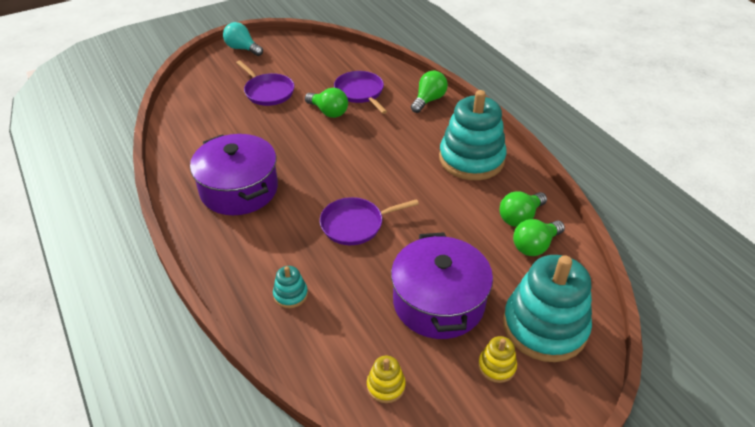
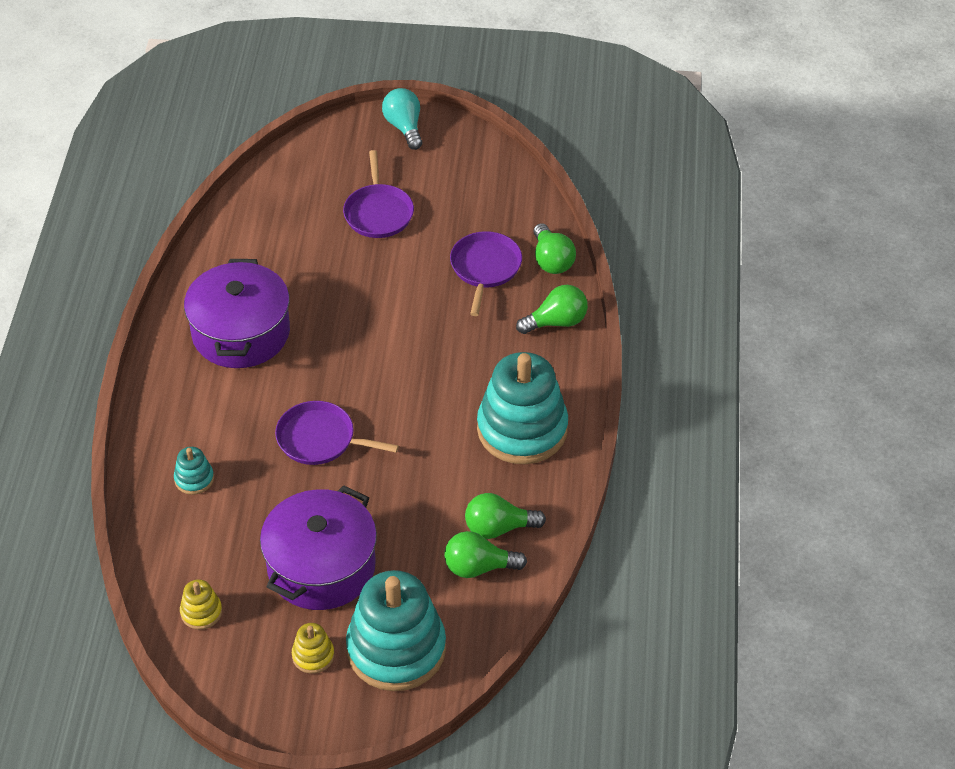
camera: 35 degrees right, 5 degrees up
(328, 112) = (422, 278): green light bulb -> green light bulb (551, 260)

